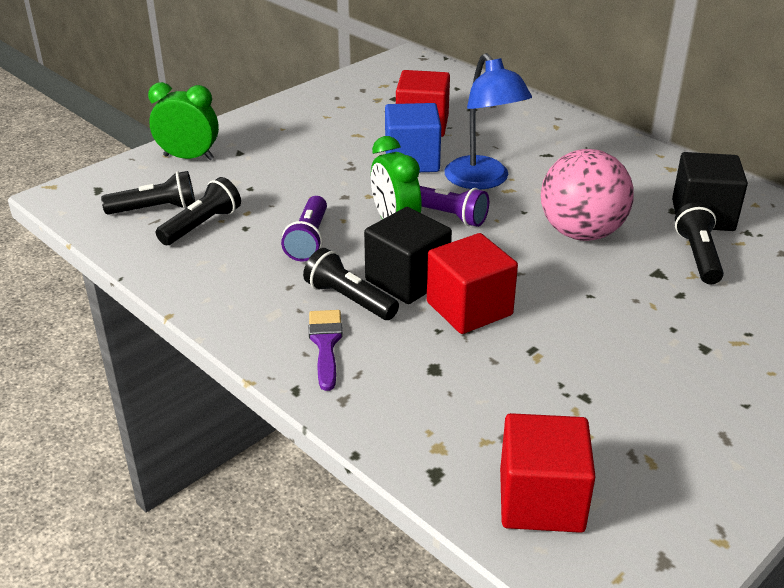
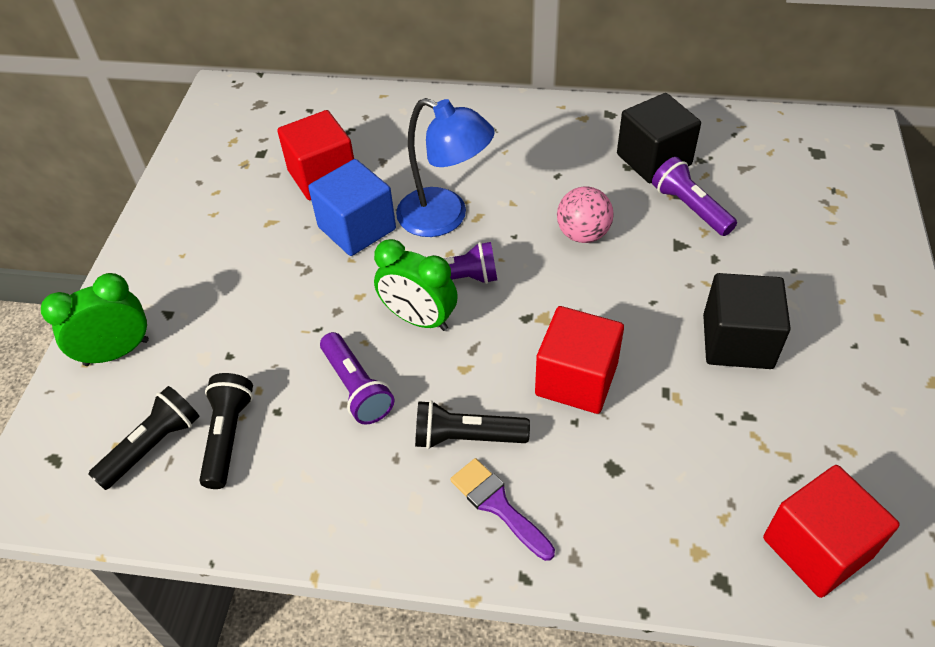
camera: 35 degrees left, 15 degrees up
(407, 280) = (494, 380): black cube -> black cube (737, 341)
(581, 233) = (583, 234): pink ball -> pink ball, size x0.60
(697, 256) = (690, 208): black flashlight -> purple flashlight

